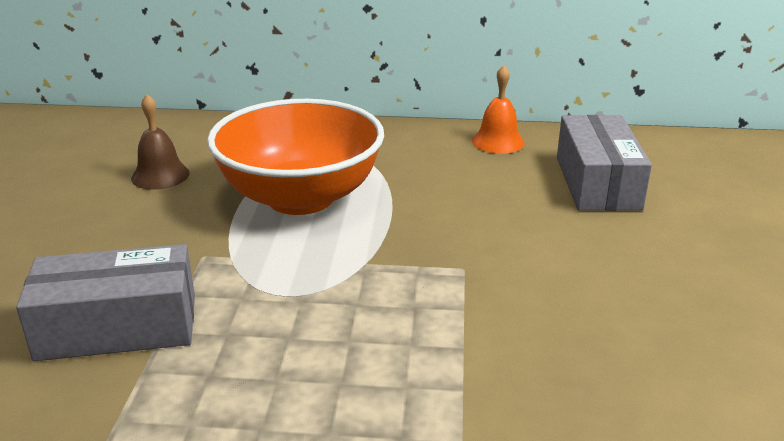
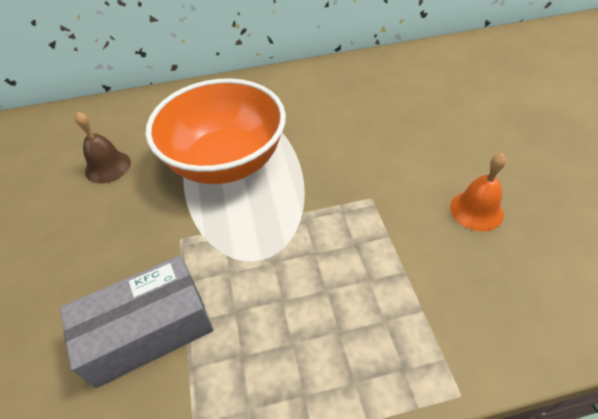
camera: 15 degrees left, 20 degrees up
(498, 142) = (339, 74): orange bell -> orange bell (476, 210)
(597, 183) = (421, 96): grey box -> none

